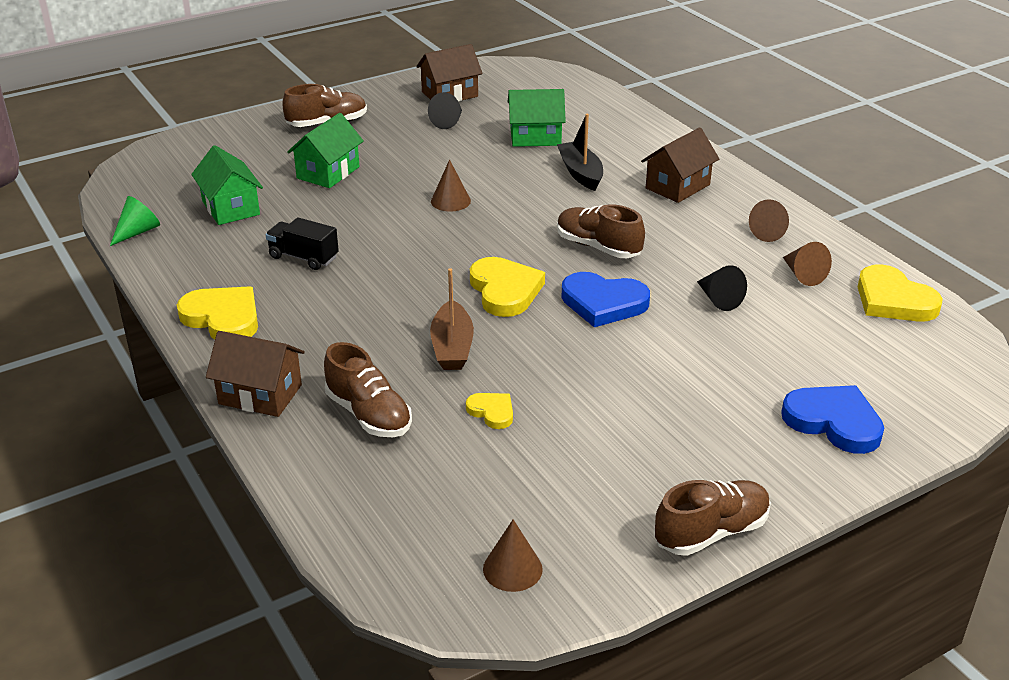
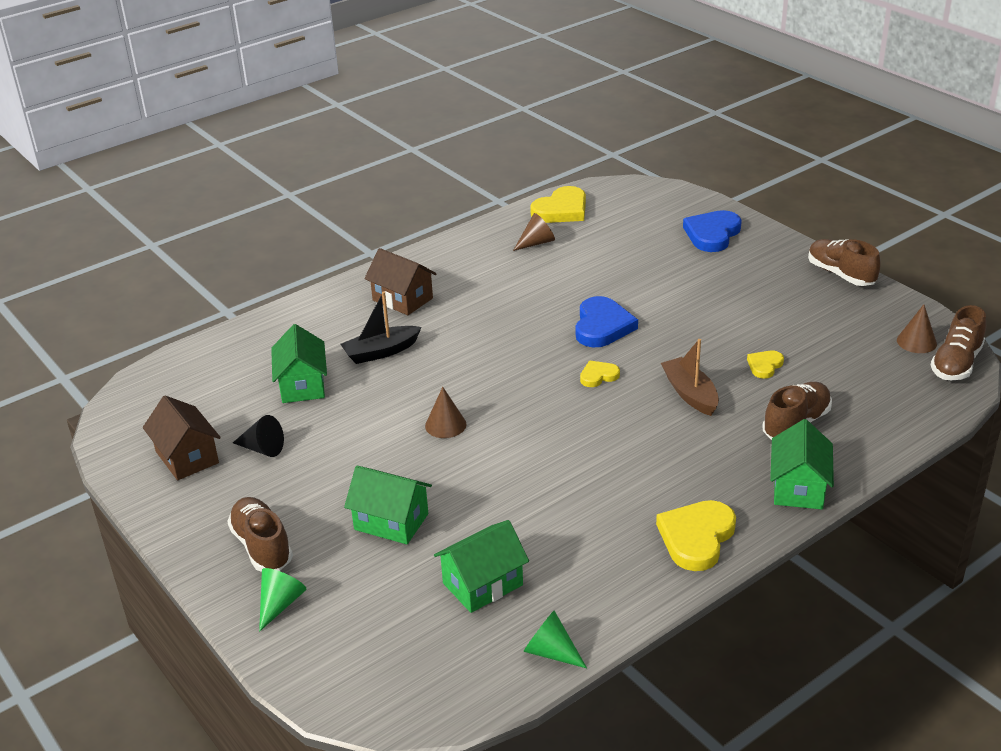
camera: 95 degrees left, 0 degrees up
(260, 394) = (798, 487): brown house -> green house
(261, 130) = (280, 604): none -> green cone
(303, 257) = (574, 505): black truck -> none
(452, 347) = (690, 394): brown boat -> brown boat turned 105 degrees counterclockwise
(505, 290) = (598, 376): yellow heart -> yellow heart, size x0.54
(598, 247) = (516, 334): brown shoe -> brown shoe (956, 363)
(718, 299) = (581, 276): black cone -> none
(771, 232) = (475, 255): brown cone -> none

